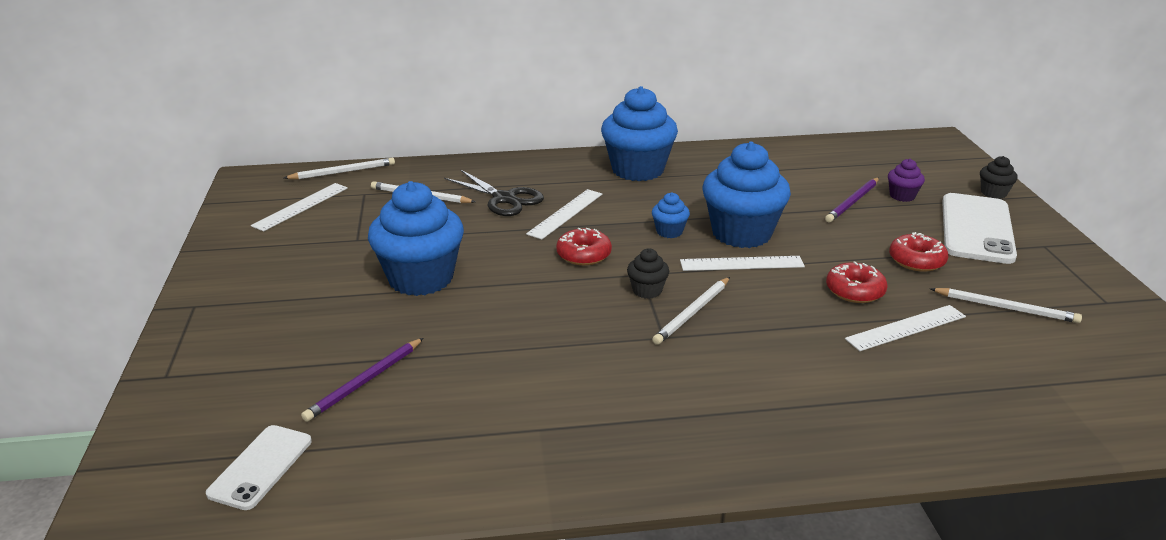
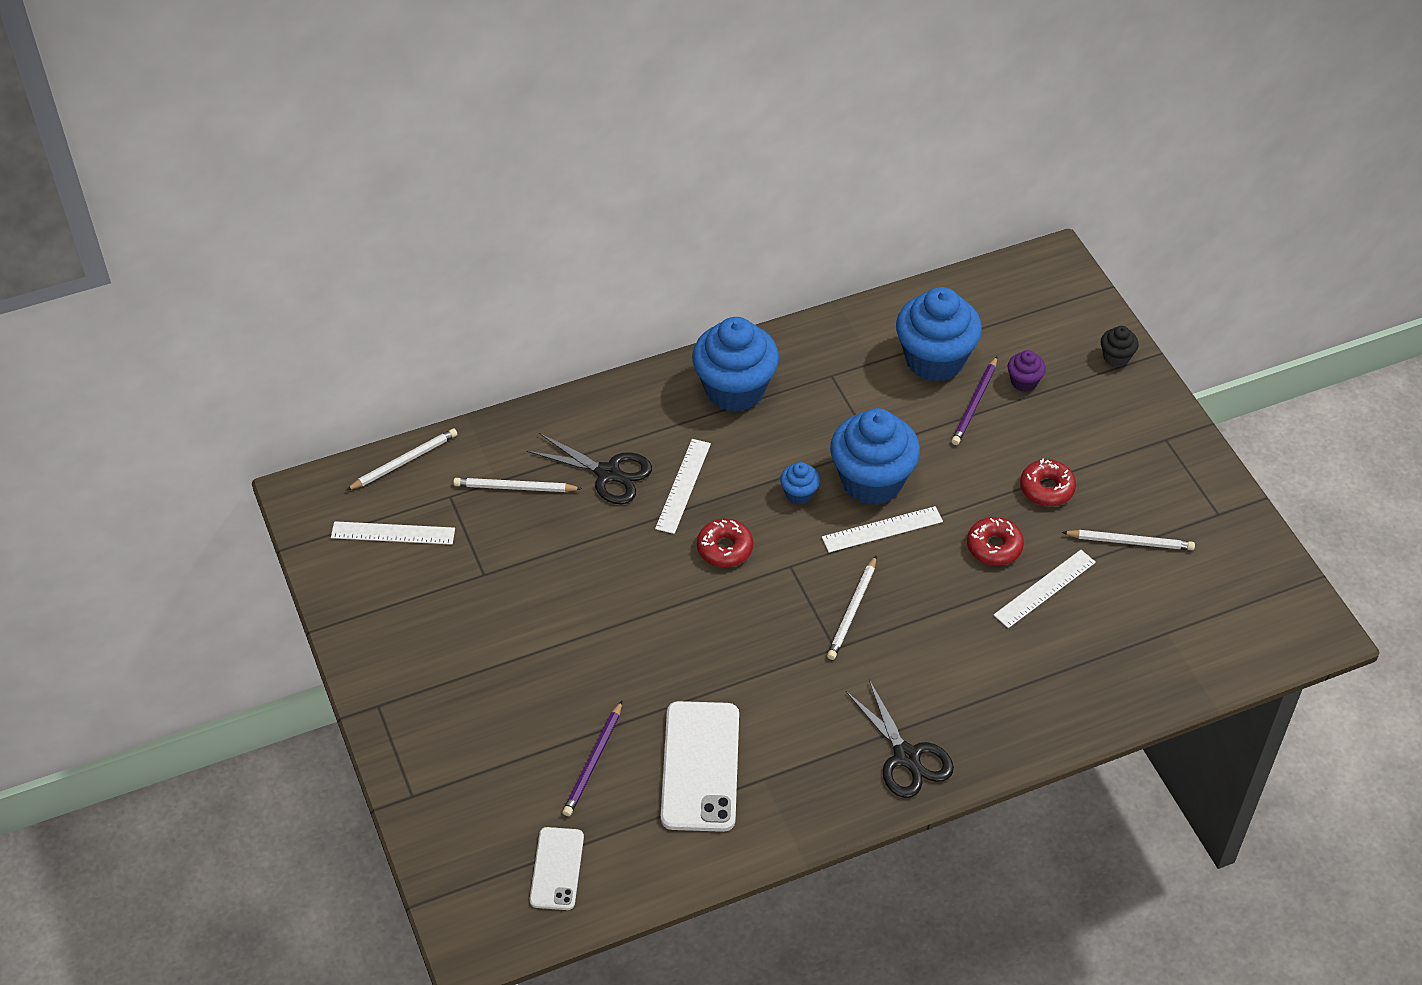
camera: 15 degrees left, 20 degrees up
(301, 206) = (393, 533): white ruler -> white ruler turned 75 degrees clockwise
(421, 278) = (578, 619): blue cupcake -> blue cupcake (934, 360)
(647, 290) = (802, 589): black cupcake -> none
(714, 440) = (906, 757): none -> black scissors
(977, 229) = (1101, 424): white phone -> white phone (700, 766)

